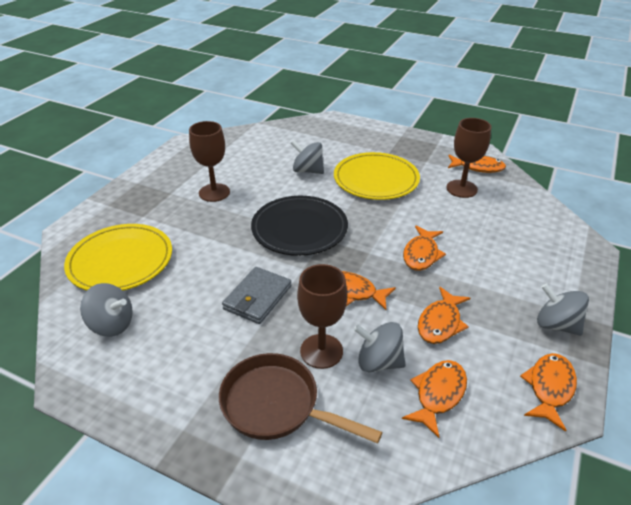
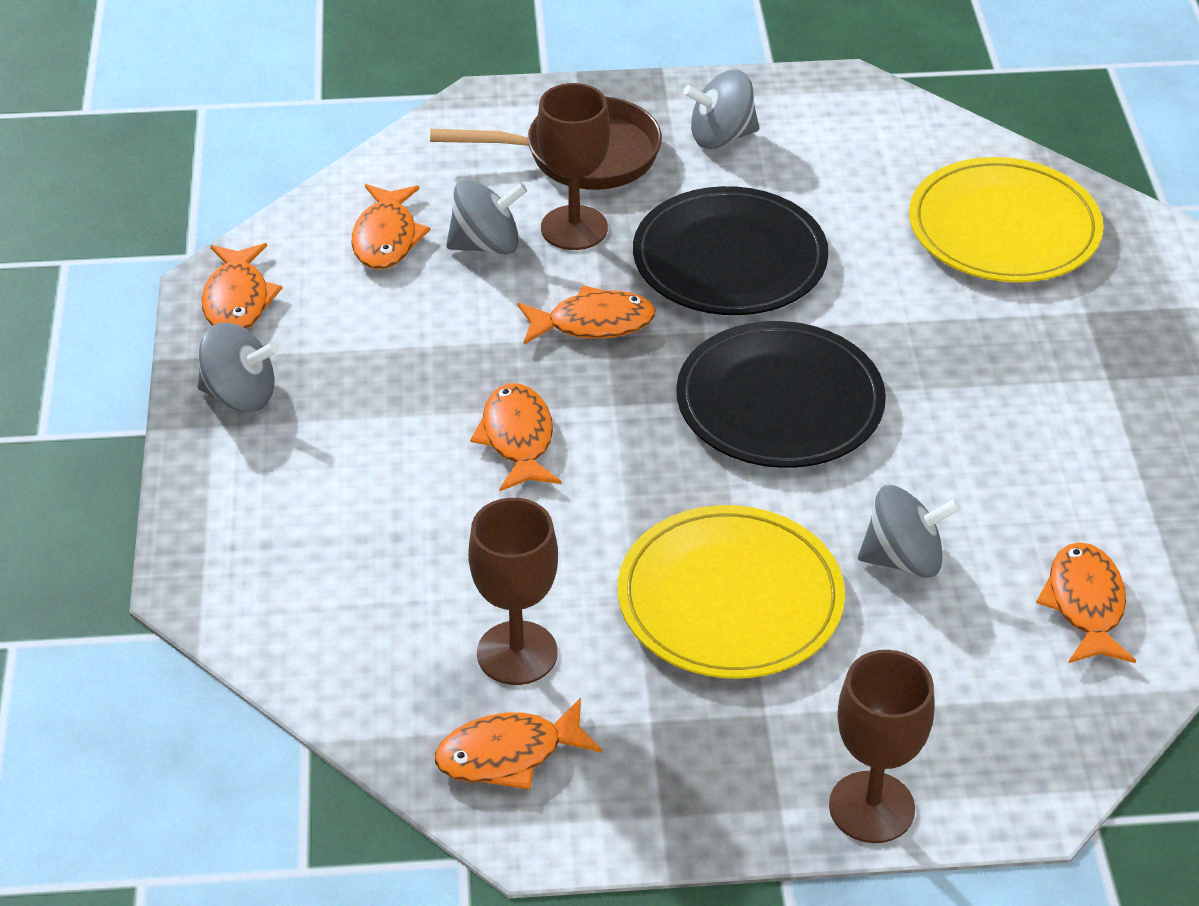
camera: 150 degrees right, 5 degrees up
(112, 324) = (889, 151): grey spinning top -> grey spinning top (721, 137)
(214, 192) = (1027, 414): brown goblet -> brown goblet (871, 807)
(257, 298) = (729, 259): grey wallet -> black plate
(440, 323) = (425, 329): orange fish -> orange fish (1085, 604)

